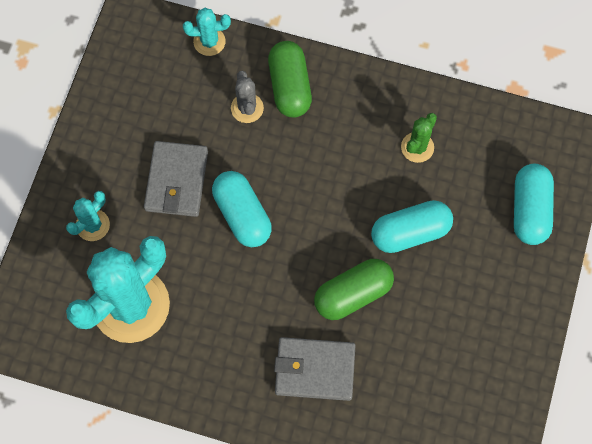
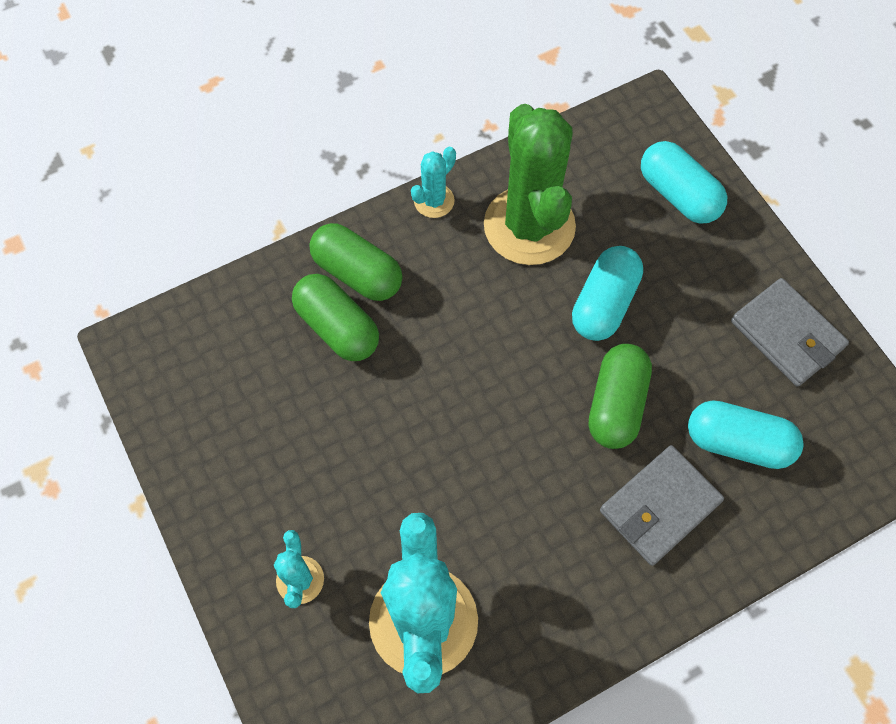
camera: 45 degrees left, 5 degrees down
(176, 181) = (340, 456): grey wallet -> grey wallet (786, 334)
(209, 41) = (235, 299): turquoise cactus -> turquoise cactus (434, 201)
(242, 215) = (438, 429): turquoise capsule -> turquoise capsule (737, 442)
(247, 108) = (337, 327): grey cactus -> green capsule
(417, 147) = (529, 226): green cactus -> green cactus, size x2.23

